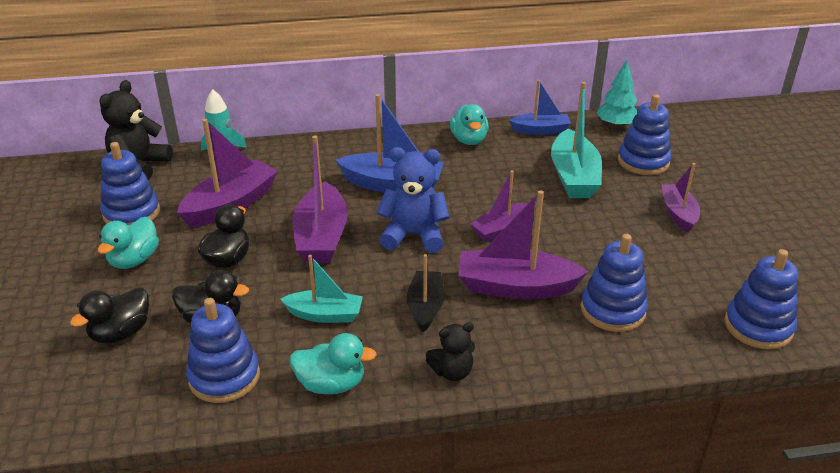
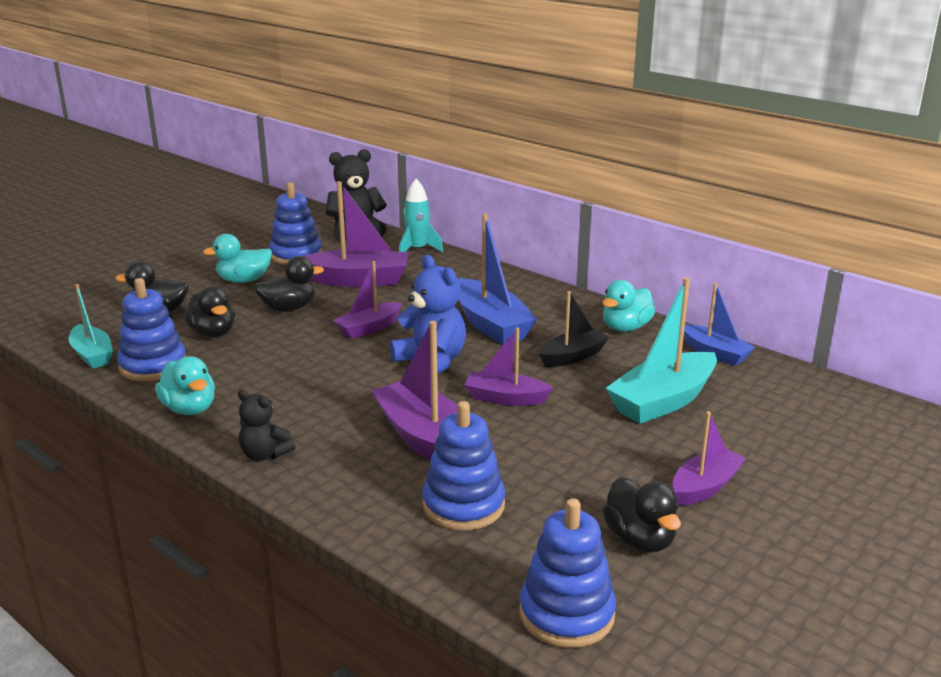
camera: 50 degrees right, 10 degrees down
(321, 237) = (369, 328): purple boat -> purple boat, size x0.62
(325, 315) = (271, 371): turquoise boat -> turquoise boat (92, 355)
(425, 307) = (337, 408): black boat -> black boat (572, 356)
(616, 125) = (812, 388): turquoise tree -> none
(643, 162) = (770, 430): blue stacking toy -> none
(709, 263) = (639, 540): none -> black duck

